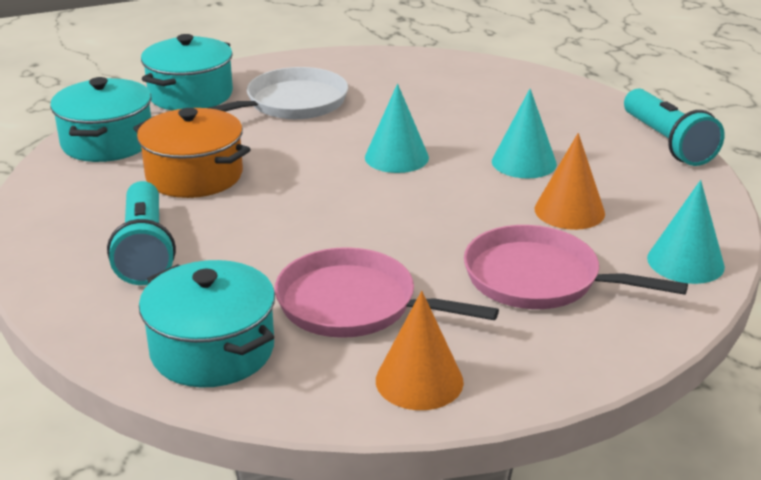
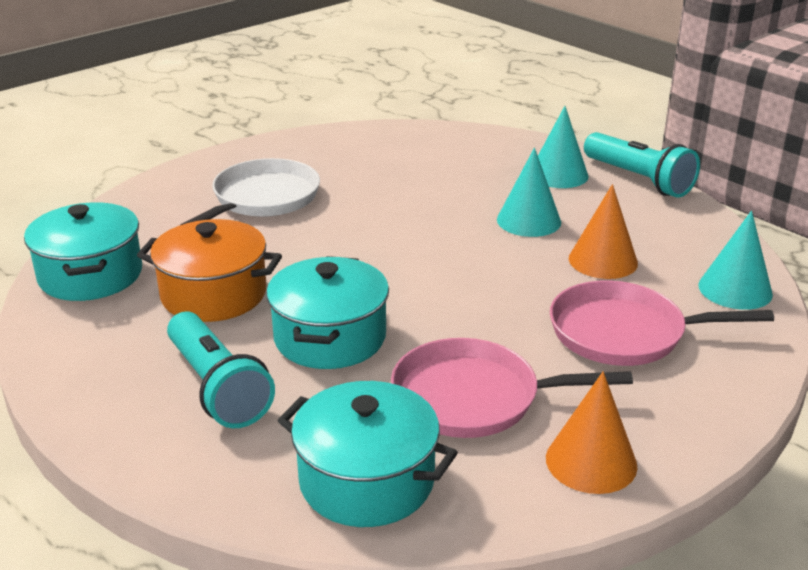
camera: 20 degrees left, 0 degrees up
(191, 95) = (148, 207): turquoise pot -> turquoise pot (330, 337)
(396, 157) = (406, 237): turquoise cone -> turquoise cone (558, 174)

